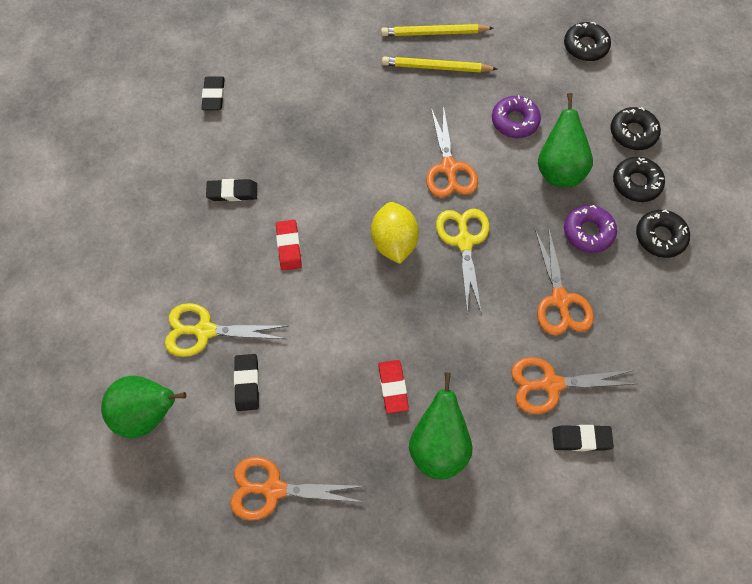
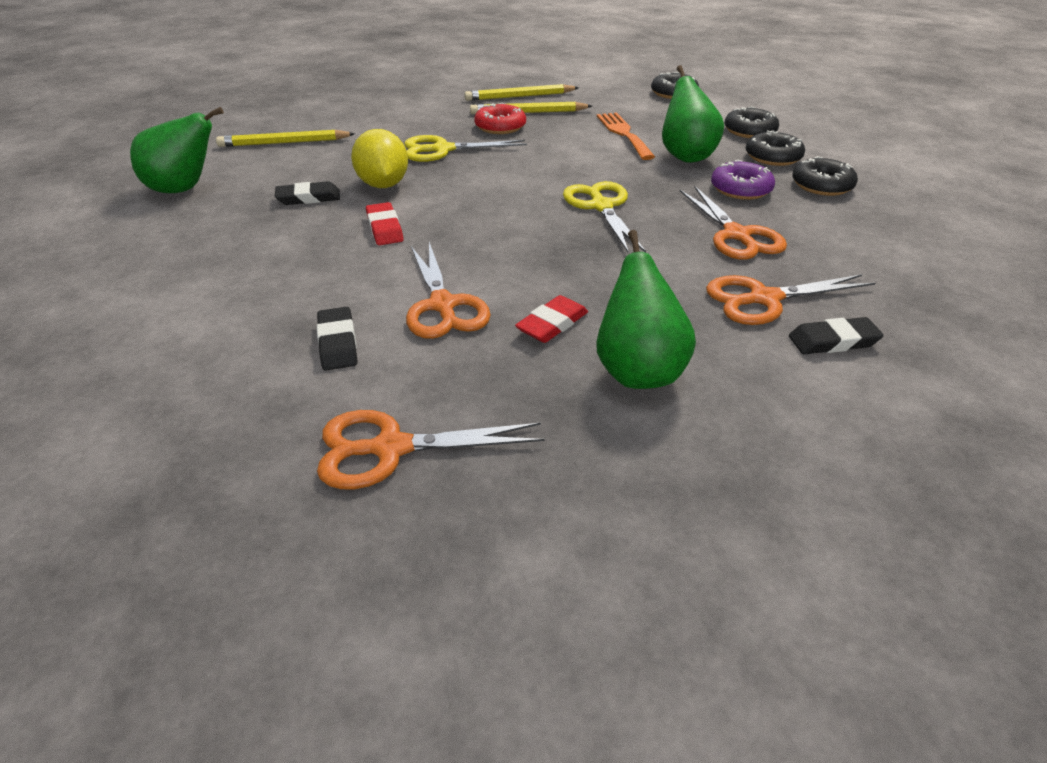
camera: 10 degrees left, 25 degrees down
(148, 414) = (179, 390): green pear -> green pear (184, 189)
(205, 331) = (273, 303): yellow scissors -> yellow scissors (442, 150)
(214, 95) = (284, 143): black eraser -> yellow pencil
(393, 387) = (552, 324): red eraser -> red eraser turned 60 degrees clockwise
(394, 243) = (517, 214): yellow lemon -> yellow lemon (383, 185)
(405, 92) = (500, 127): none -> red donut
(449, 168) = (564, 164): orange scissors -> orange scissors (443, 305)
(514, 121) = (623, 133): purple donut -> orange fork

